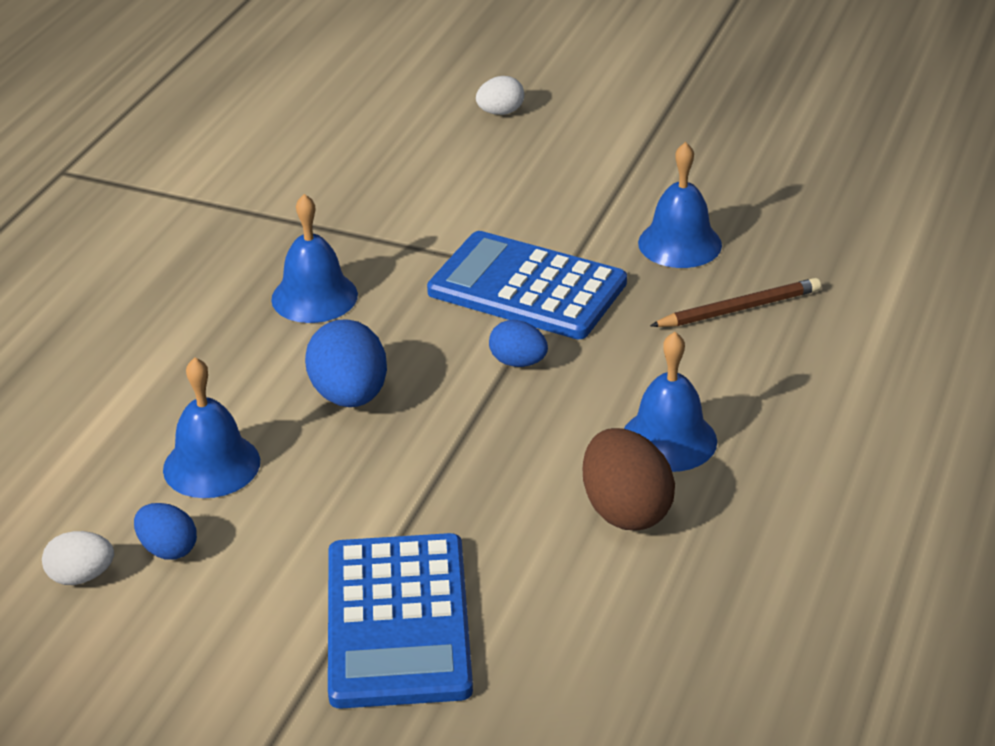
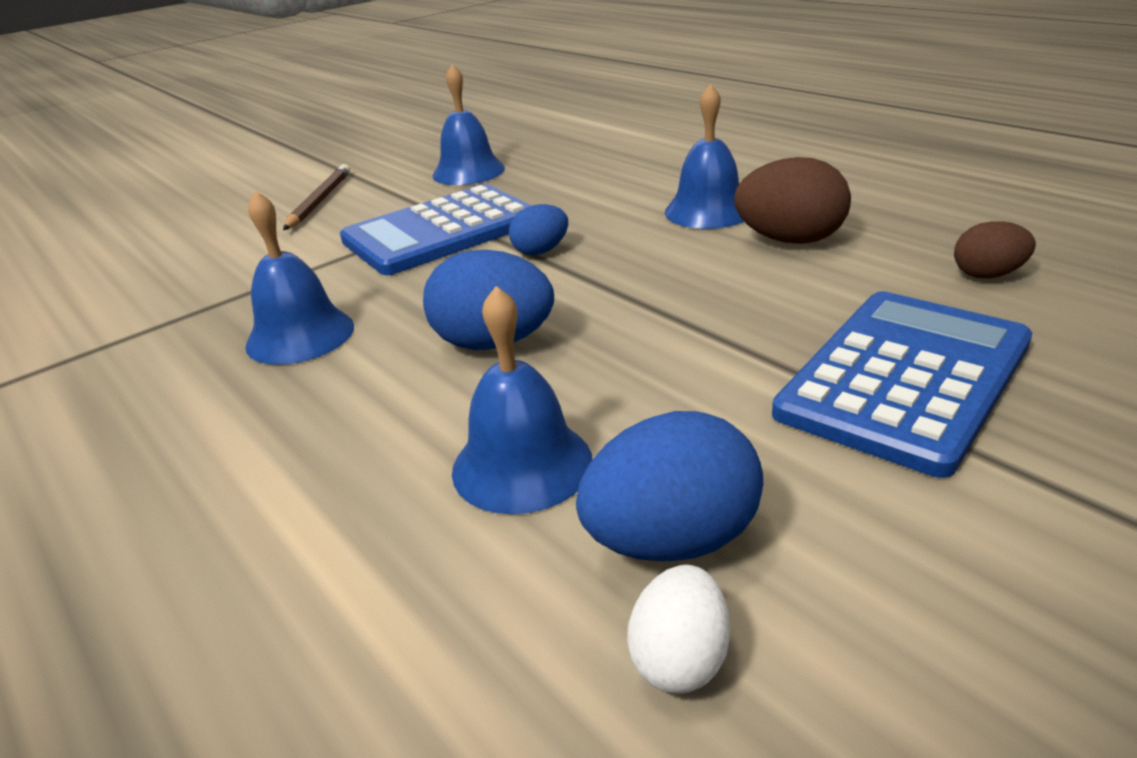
camera: 60 degrees left, 5 degrees down
(168, 549) = (671, 540): blue egg -> blue egg, size x1.68
(398, 621) = (904, 378): blue calculator -> blue calculator turned 75 degrees counterclockwise
(500, 112) = (188, 205): white egg -> none
(613, 652) = (987, 275): none -> brown egg
(739, 309) = (573, 166): brown pencil -> brown pencil (320, 201)

